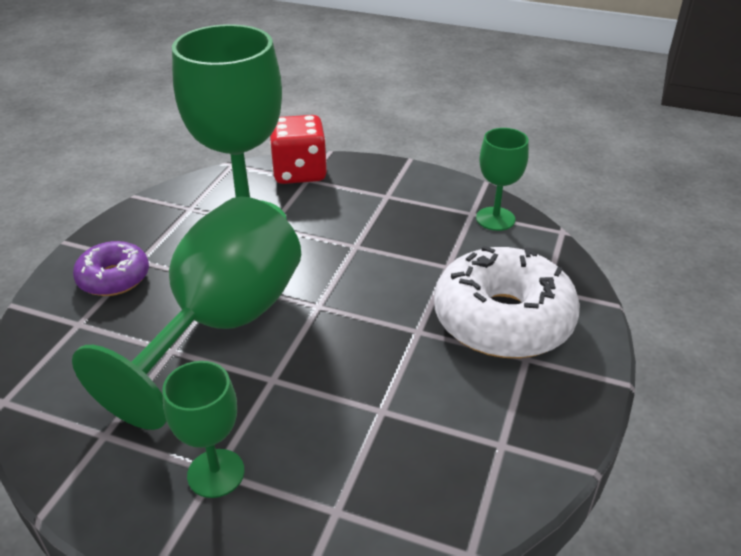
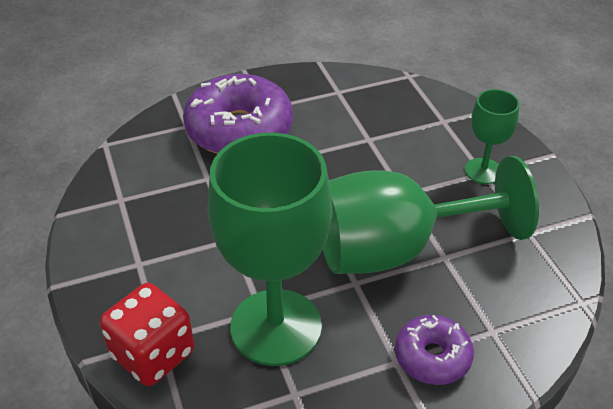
camera: 130 degrees left, 5 degrees up
(495, 219) = (118, 183): green goblet -> none
(503, 319) = (239, 130): white donut -> purple donut

